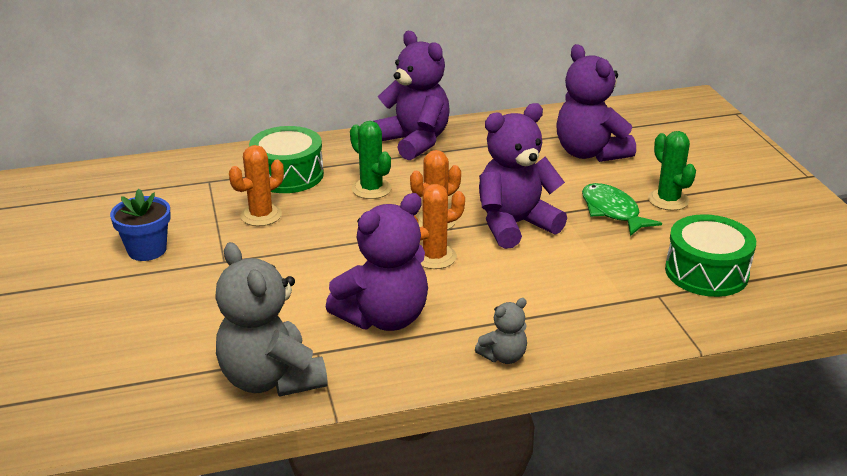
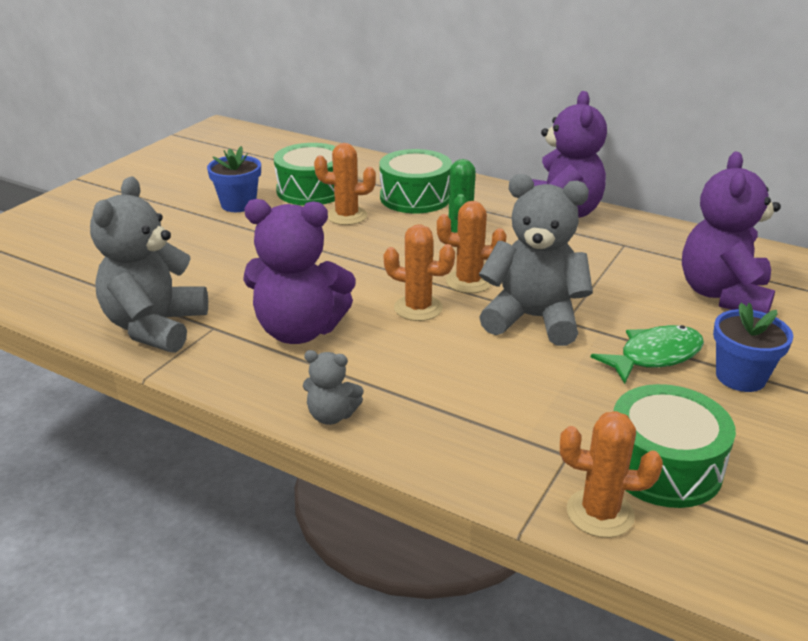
camera: 45 degrees right, 0 degrees up
(190, 207) = (311, 190): none -> green drum
(515, 225) = (533, 319): purple teddy bear -> grey teddy bear
(612, 211) = (654, 356): green fish -> green fish turned 45 degrees clockwise
(668, 200) = (740, 377): green cactus -> blue flower pot
(717, 315) = (600, 513): none -> orange cactus

